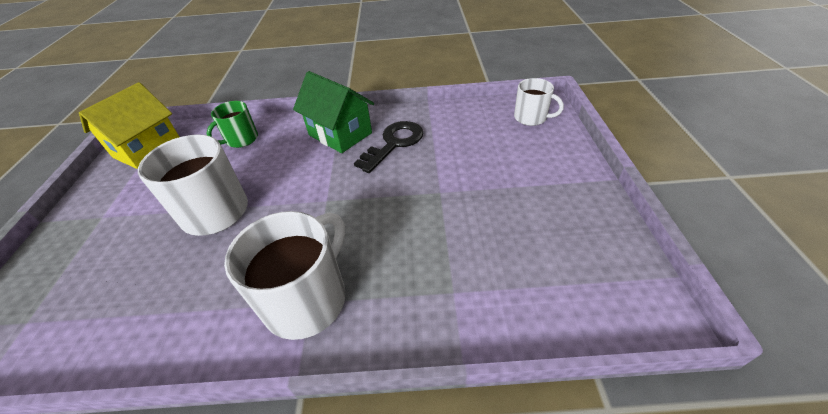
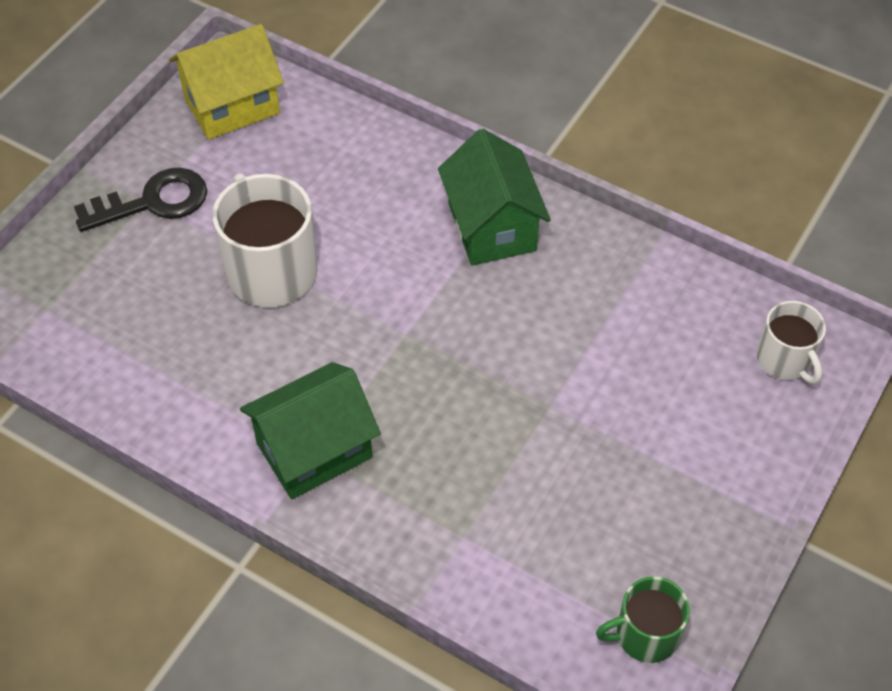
camera: 30 degrees right, 10 degrees up
(241, 139) = (356, 159): green mug -> green mug (645, 634)
(307, 299) = (314, 450): white mug -> green house
(394, 143) = (552, 290): black key -> black key (153, 202)

